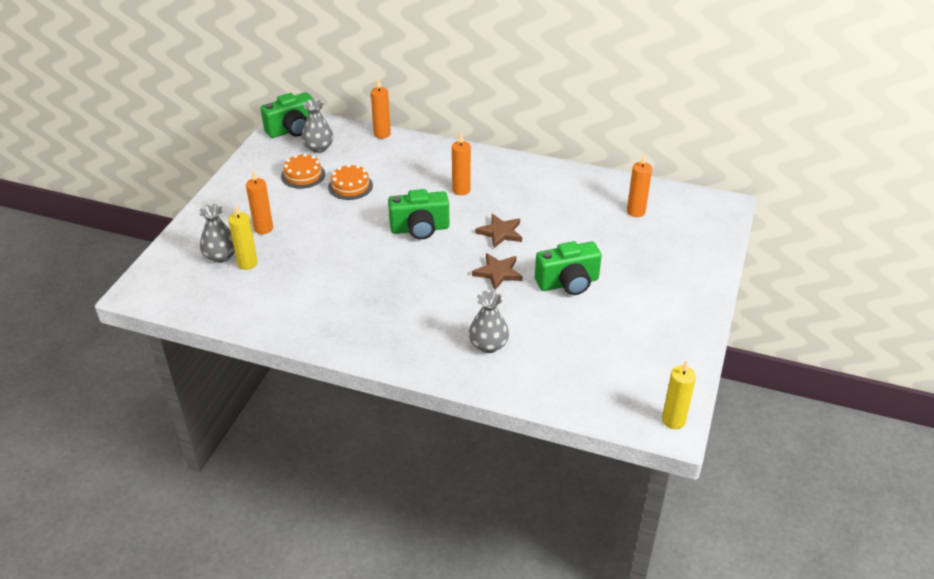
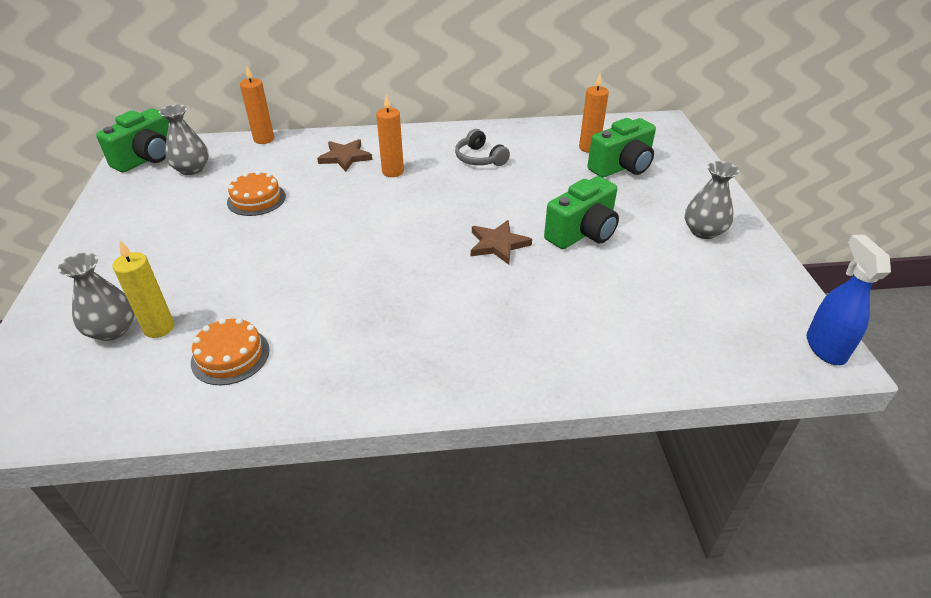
camera: 25 degrees left, 0 degrees up
(263, 228) = (162, 276): orange candle -> none
(303, 175) = (187, 202): orange cake -> orange cake (230, 356)
(420, 229) = (372, 223): green camera -> green camera (622, 167)
(488, 345) = (551, 330): grey vase -> grey vase (703, 231)
(500, 233) = (468, 202): brown star -> brown star (345, 157)
(536, 196) = (479, 158): none -> grey headphones
(673, 420) = (825, 347): yellow candle -> blue spray bottle

